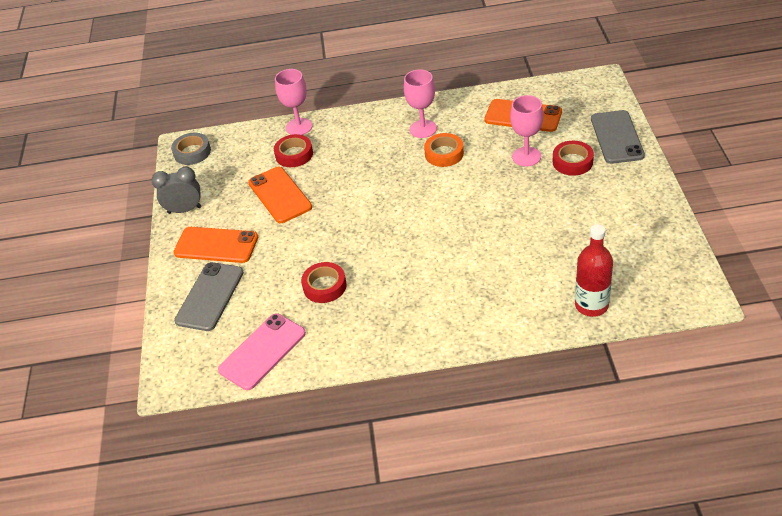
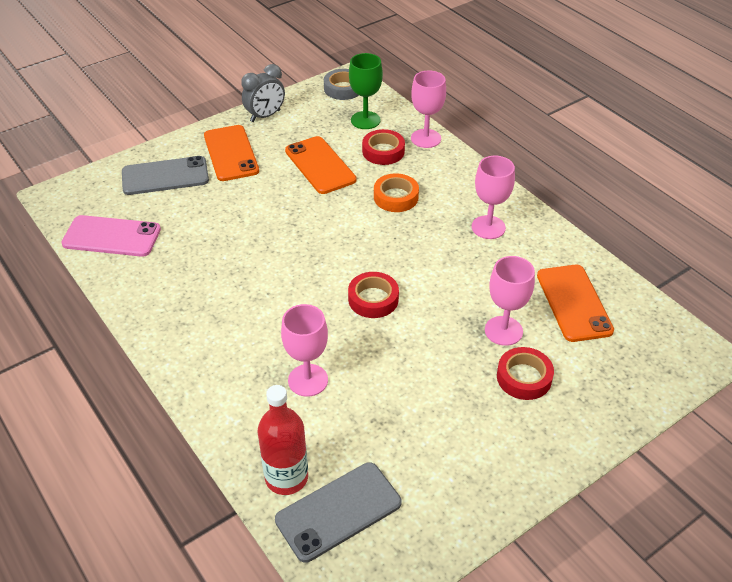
camera: 55 degrees right, 0 degrees up
(184, 210) = (265, 116): grey clock -> grey clock turned 90 degrees clockwise
(246, 152) = (365, 120): none -> green goblet
(280, 195) = (320, 165): orange phone -> orange phone turned 60 degrees counterclockwise
(324, 286) = (212, 244): red tape -> red tape (373, 299)
(444, 154) = (459, 259): orange tape -> orange tape (396, 197)
(509, 269) = (308, 380): none -> pink goblet
(616, 137) = (602, 407): grey phone -> grey phone (338, 511)

